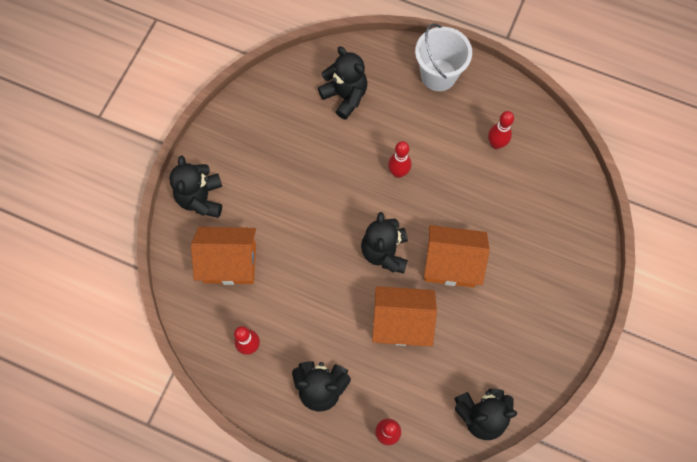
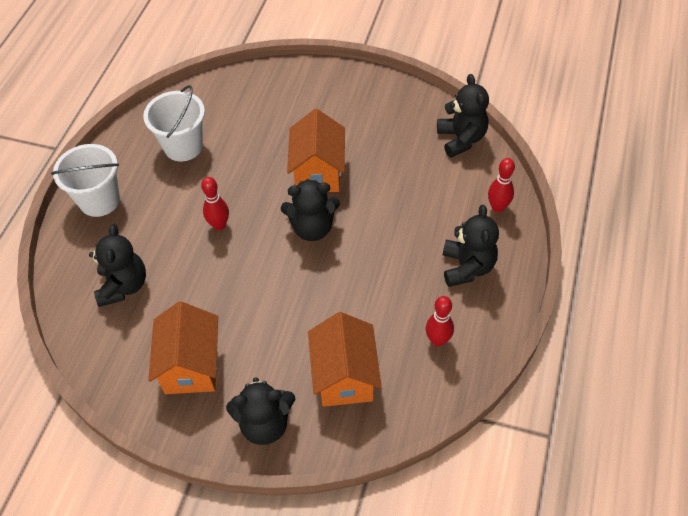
camera: 95 degrees left, 15 degrees down
(345, 96) = (123, 286): black teddy bear -> black teddy bear turned 135 degrees clockwise
(401, 323) = (386, 206): orange house -> orange house (191, 365)
(496, 144) = (183, 146): red bowling pin -> white bucket

